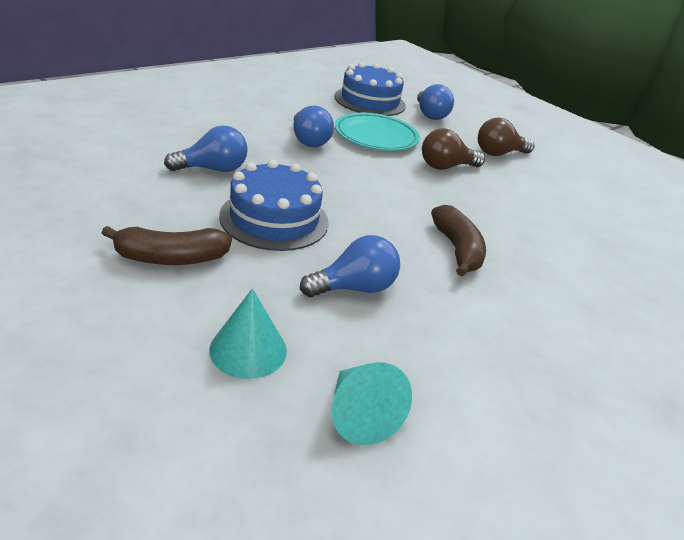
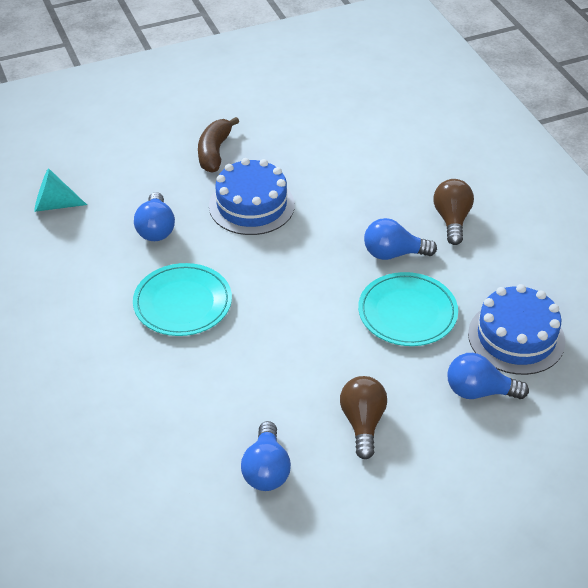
camera: 115 degrees right, 10 degrees up
(213, 169) = (335, 182): blue light bulb -> blue light bulb (266, 470)
(248, 349) = (119, 173): turquoise cone -> none
(445, 167) = (330, 352): brown light bulb -> brown light bulb (452, 220)
(457, 249) = (182, 303): brown banana -> turquoise plate

